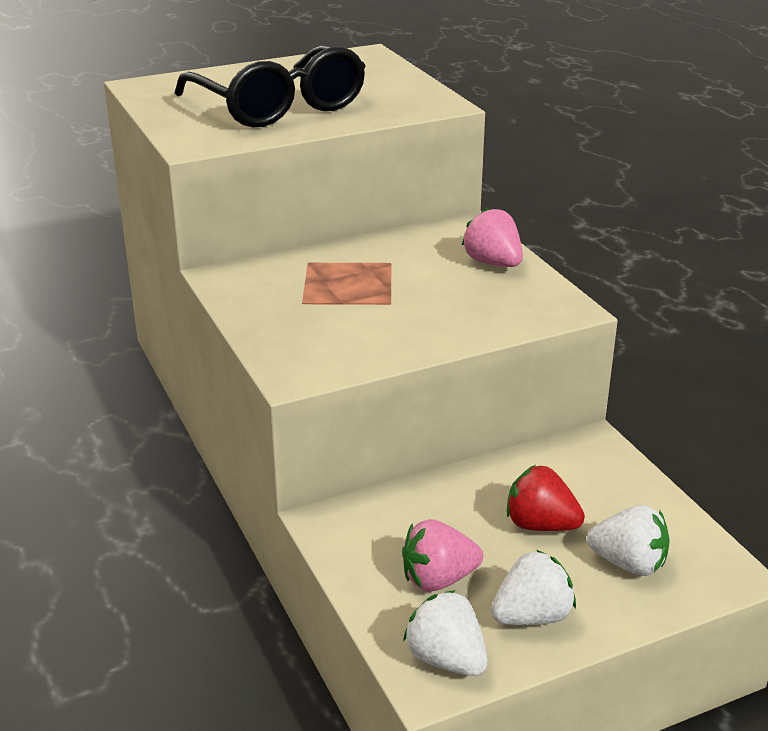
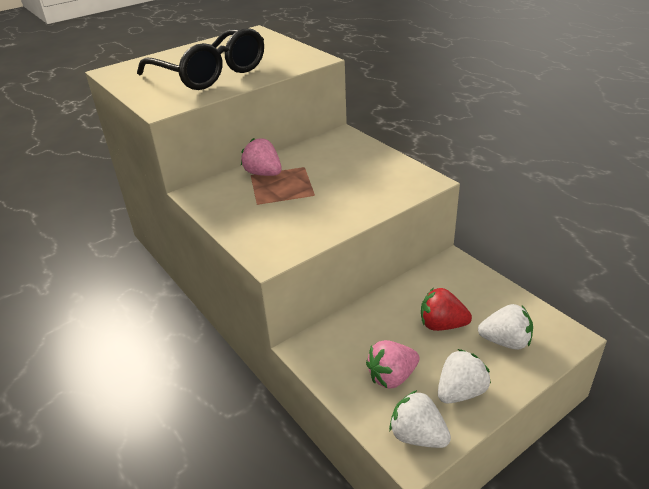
camera: 10 degrees left, 5 degrees up
(493, 263) = (368, 157): pink strawberry -> pink strawberry (263, 173)

